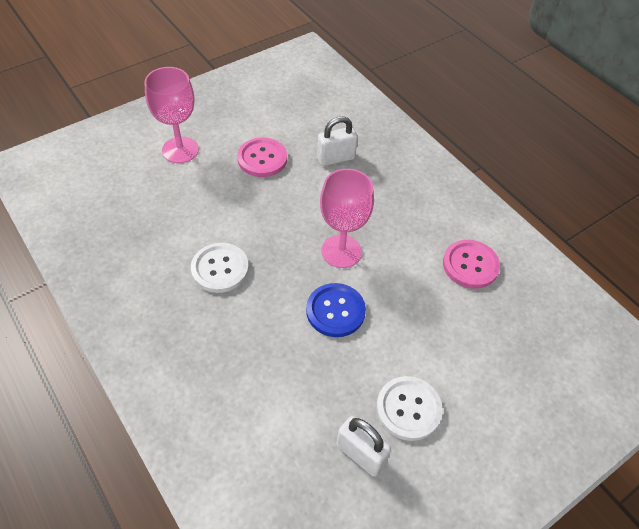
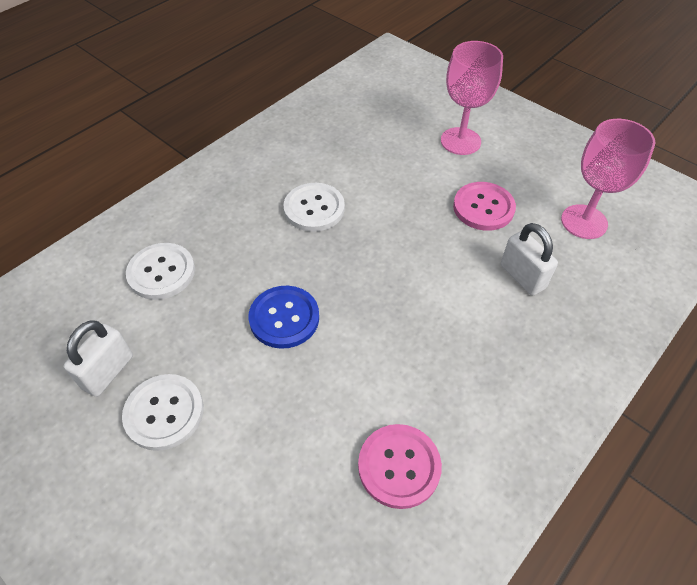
camera: 80 degrees right, 0 degrees up
(257, 403) = (161, 272): none -> white button
(341, 251) = (372, 309): pink goblet -> pink goblet (584, 222)

